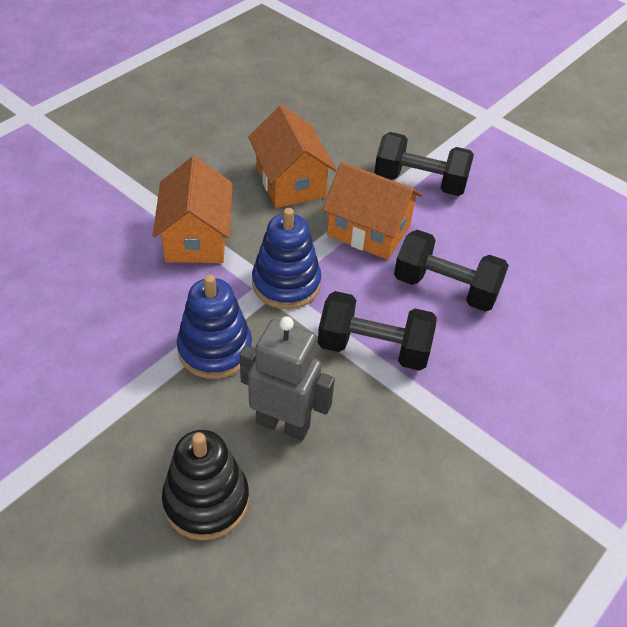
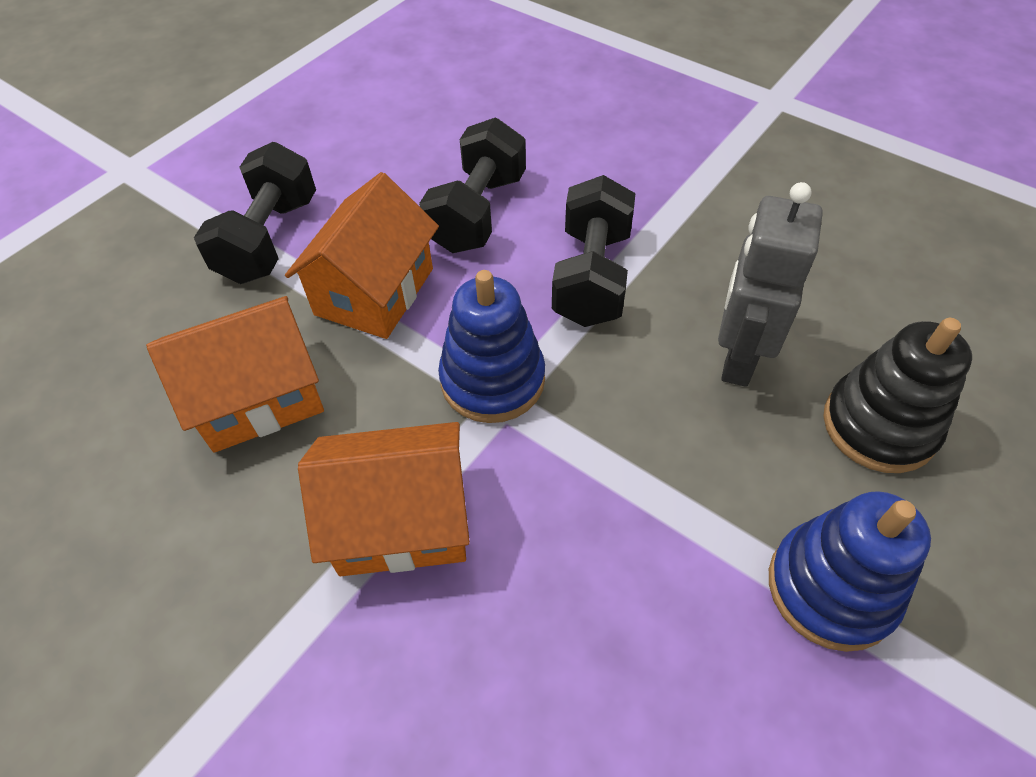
camera: 90 degrees left, 5 degrees up
(215, 349) = (637, 454): blue stacking toy -> blue stacking toy (831, 588)

